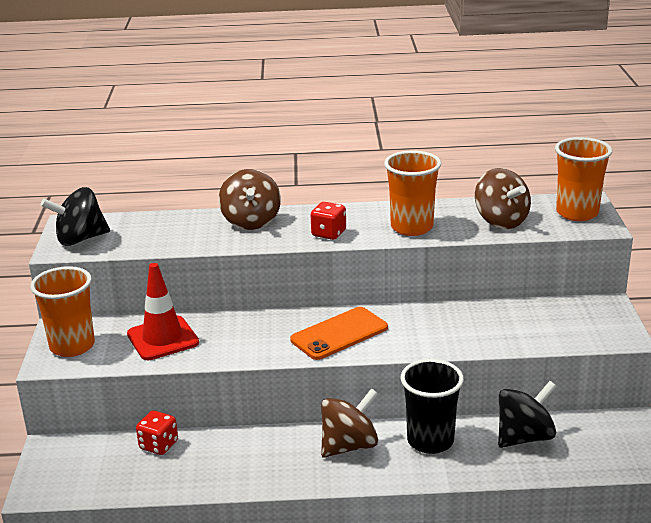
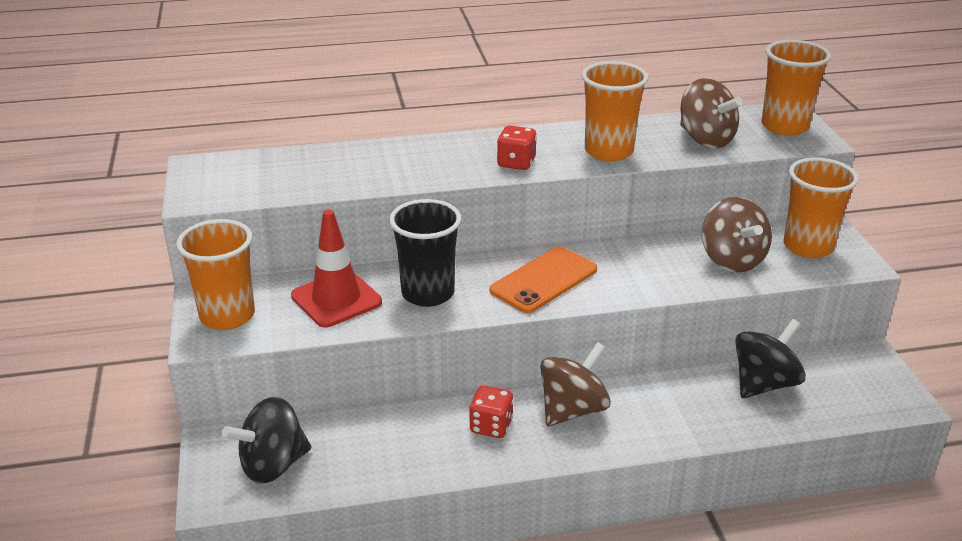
camera: 10 degrees left, 5 degrees up
(80, 239) = (218, 184): black spinning top -> black spinning top (273, 465)
(159, 445) = (348, 427): red dice -> red dice (491, 426)
(251, 221) = (419, 153): brown spinning top -> brown spinning top (732, 260)
(430, 441) = (662, 396): black cup -> black cup (428, 293)
(582, 320) = (808, 246): none -> orange cup

